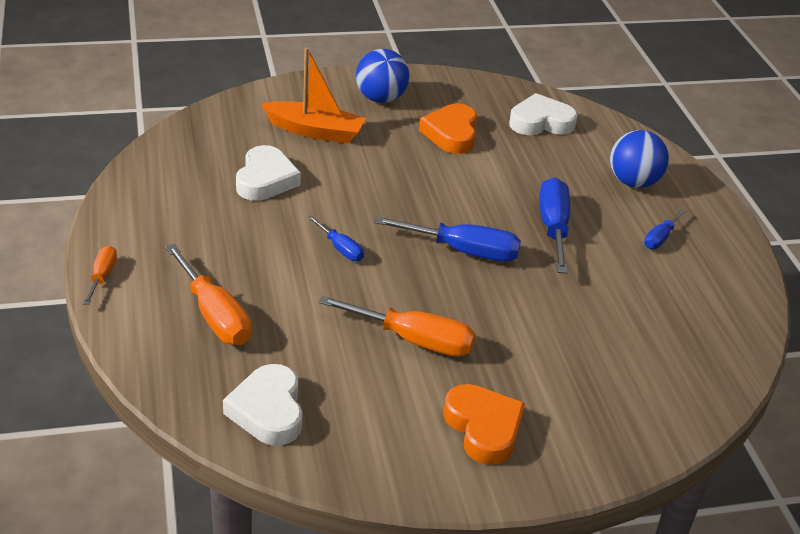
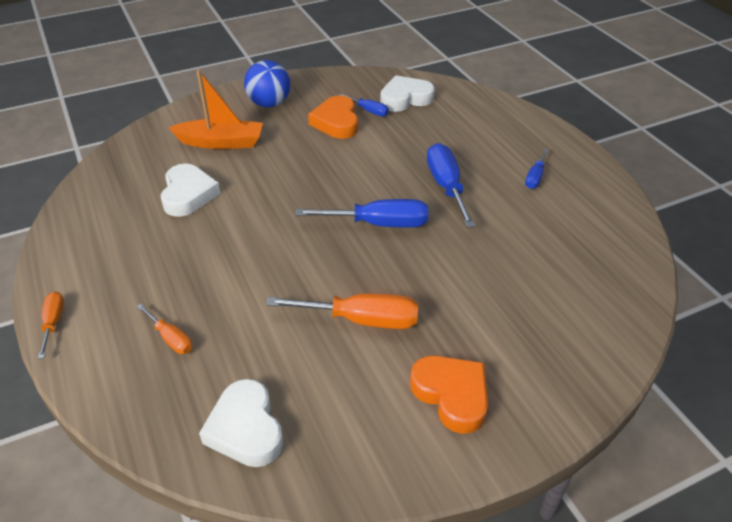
camera: 10 degrees left, 5 degrees up
(214, 315) = (171, 338): orange screwdriver -> orange screwdriver, size x0.55
(340, 249) = (271, 245): blue screwdriver -> blue screwdriver (369, 111)
(633, 182) = (496, 134): blue ball -> none

